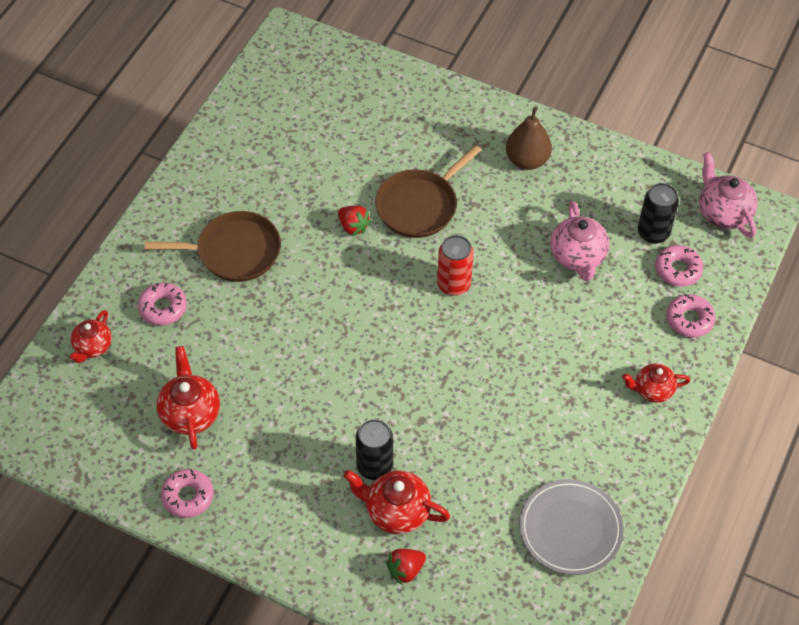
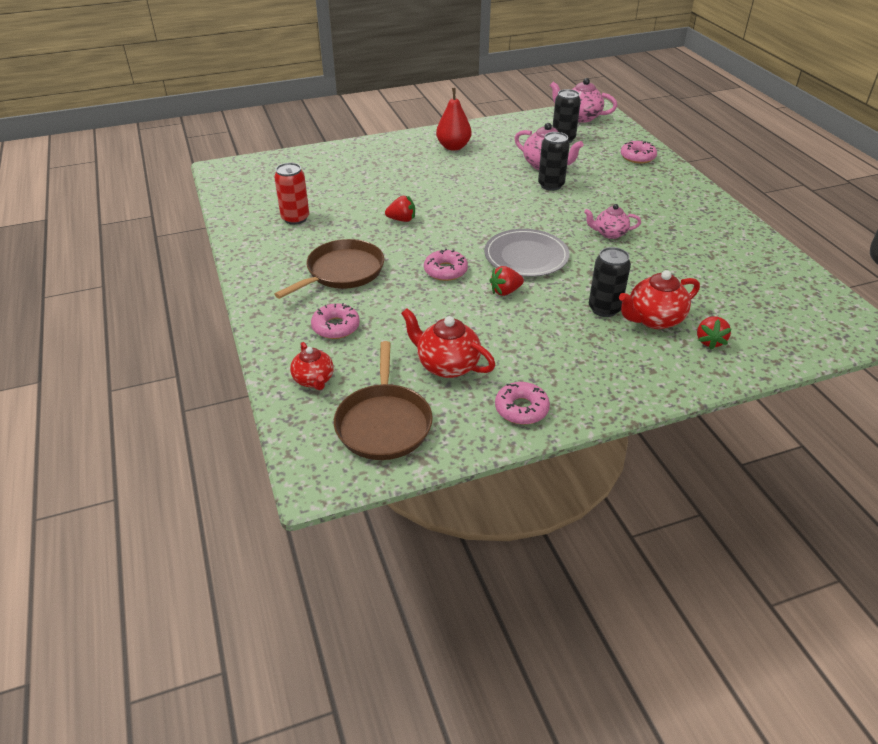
camera: 45 degrees left, 15 degrees down
(325, 380) = (505, 291): none -> red strawberry
(419, 205) = (426, 191): brown pan -> brown pan (384, 423)
(453, 284) = (502, 209): red can -> red can (295, 218)
(504, 393) = (609, 233): none -> pink teapot
(527, 160) = (453, 147): brown pear -> red pear
(542, 289) = (551, 185): none -> black can
(570, 529) = (745, 262): grey plate -> grey plate (526, 256)
(652, 390) = (672, 189): red teapot -> none
(678, 270) = (598, 144): pink donut -> pink donut (445, 271)

